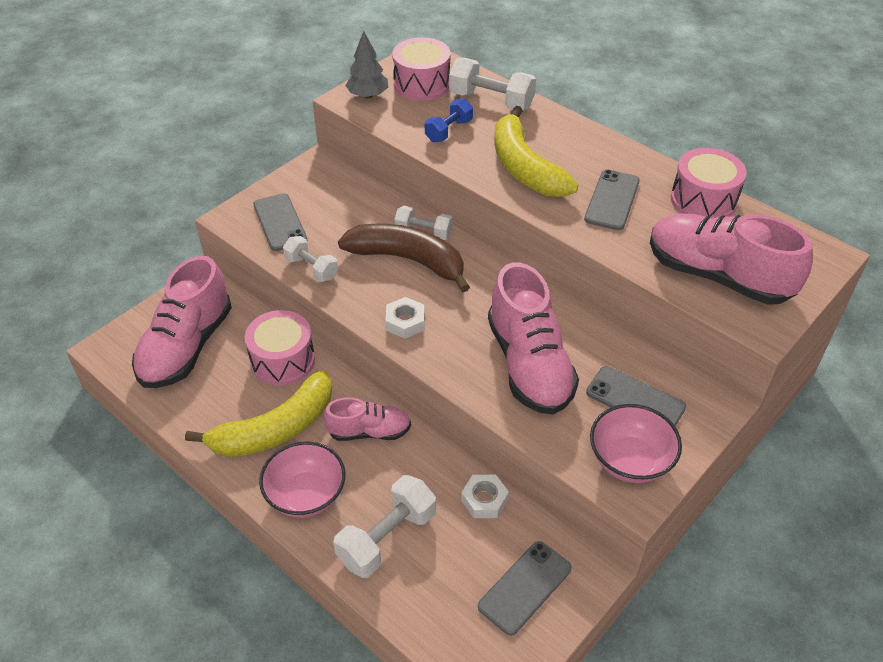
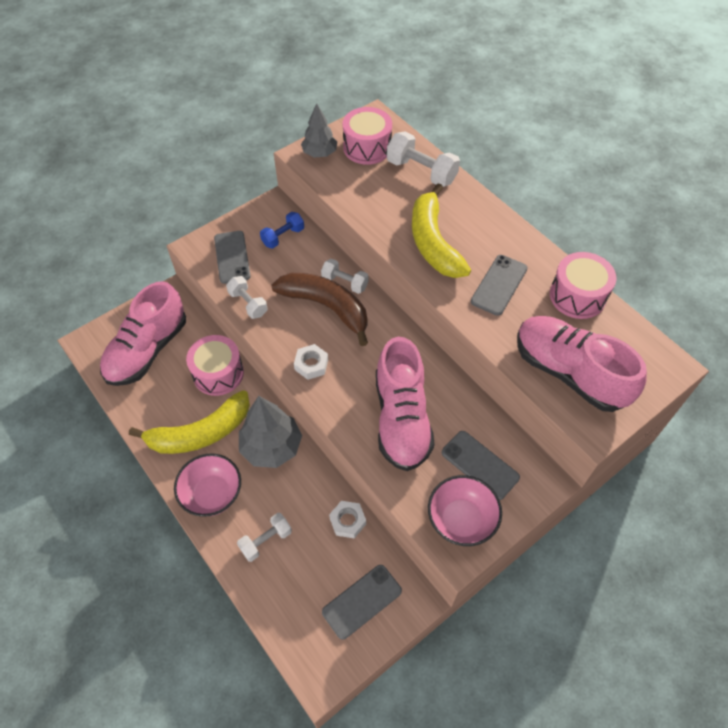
camera: 10 degrees right, 10 degrees up
(369, 431) = (271, 447): pink shoe -> grey tree
(387, 538) = (266, 541): white dumbbell -> white dumbbell, size x0.63
(448, 131) = (378, 197): blue dumbbell -> blue dumbbell (283, 237)

